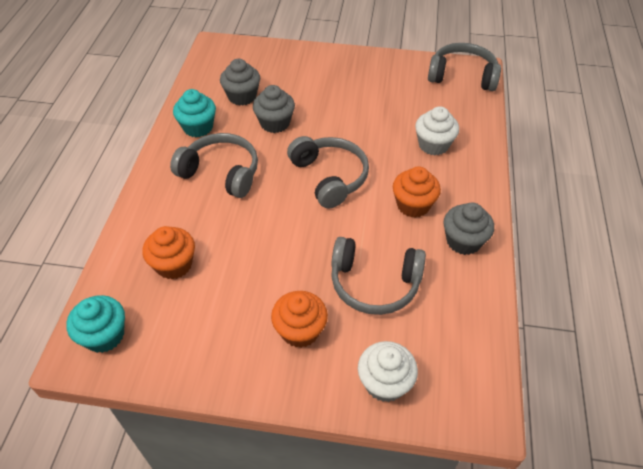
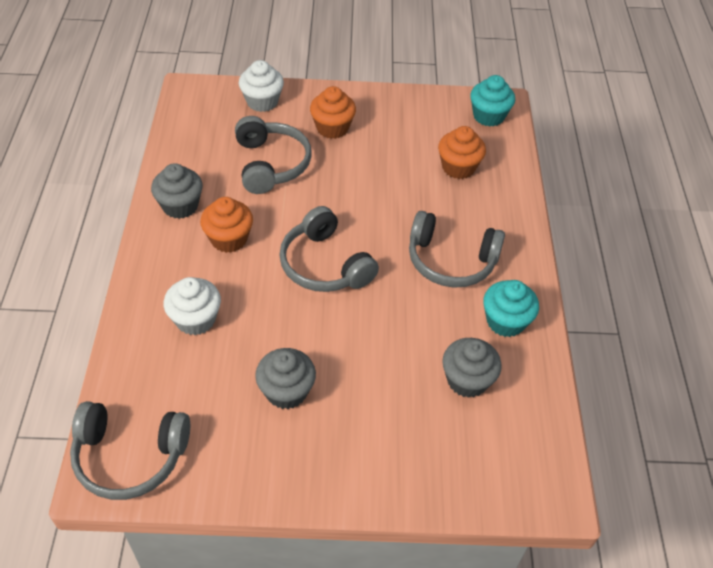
camera: 170 degrees right, 0 degrees up
(275, 123) = (407, 336): grey cupcake -> grey cupcake (286, 391)
(374, 283) = (271, 164): grey headphones -> grey headphones turned 75 degrees clockwise

